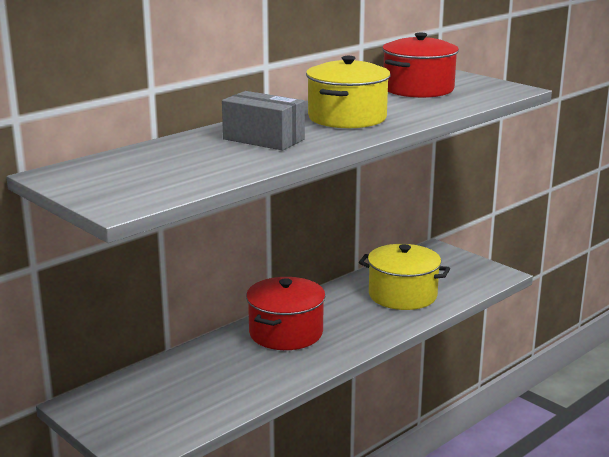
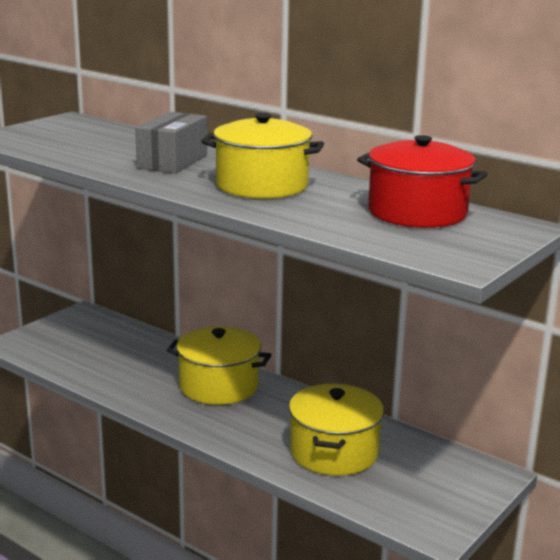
camera: 80 degrees right, 0 degrees up
(286, 333) = (219, 386): red pot -> yellow pot

